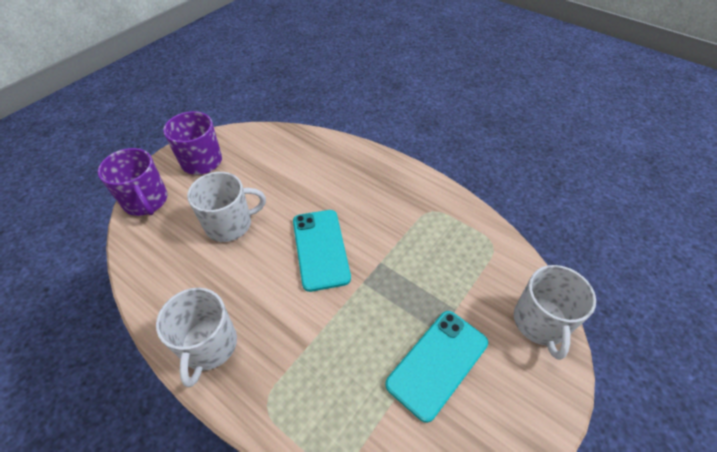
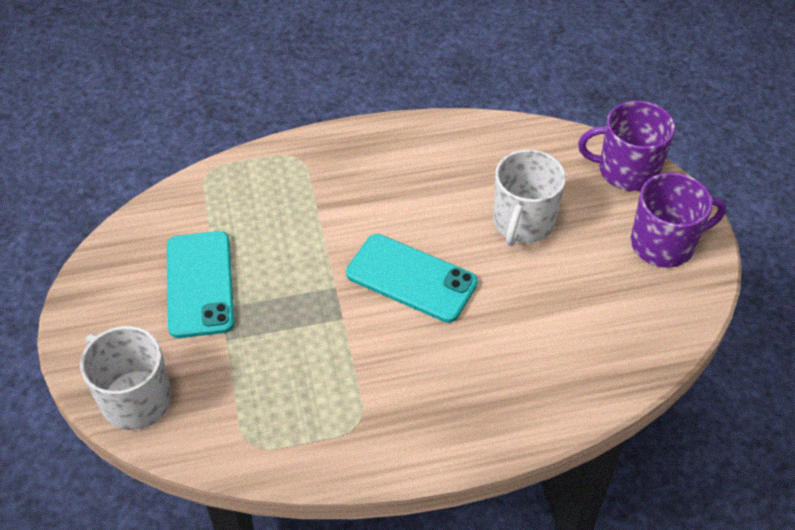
camera: 130 degrees right, 0 degrees up
(209, 345) = (387, 146): white mug -> none

